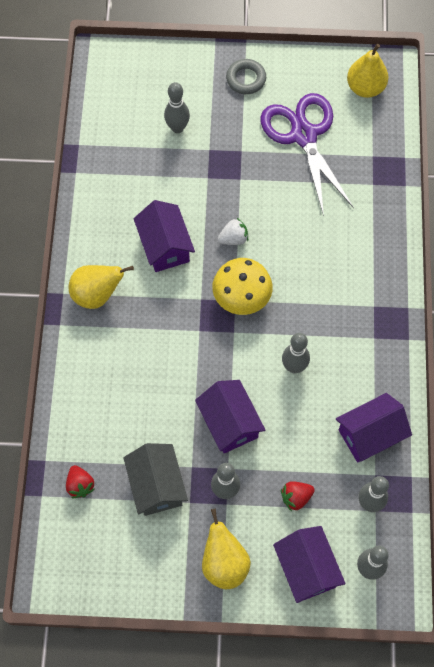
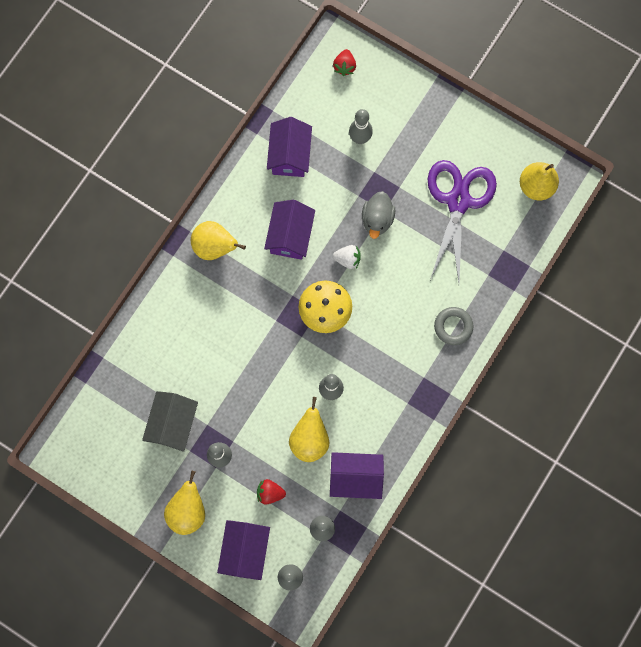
camera: 30 degrees right, 10 degrees up
(80, 485) = (118, 391): red strawberry -> red strawberry (344, 66)
(229, 423) = (255, 407): purple house -> purple house (290, 155)
(239, 189) = (377, 219): none -> grey duck
(246, 79) = (441, 125): grey ring -> grey ring (453, 327)
(302, 424) = (309, 439): none -> yellow pear

